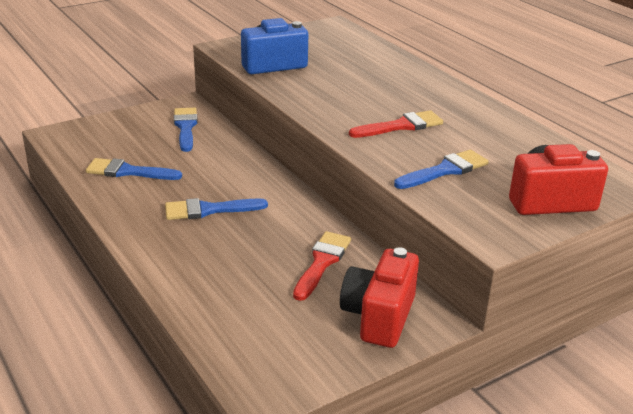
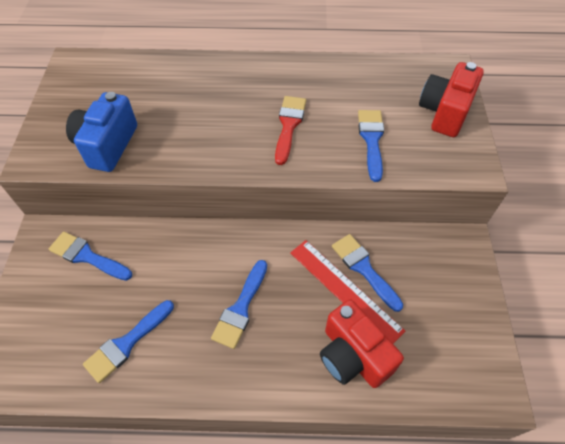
camera: 55 degrees left, 25 degrees up
(285, 259) = (344, 290): none -> red ruler
(322, 262) = (364, 268): red brush -> blue brush
(379, 317) = (445, 271): red camera -> red camera (353, 355)

